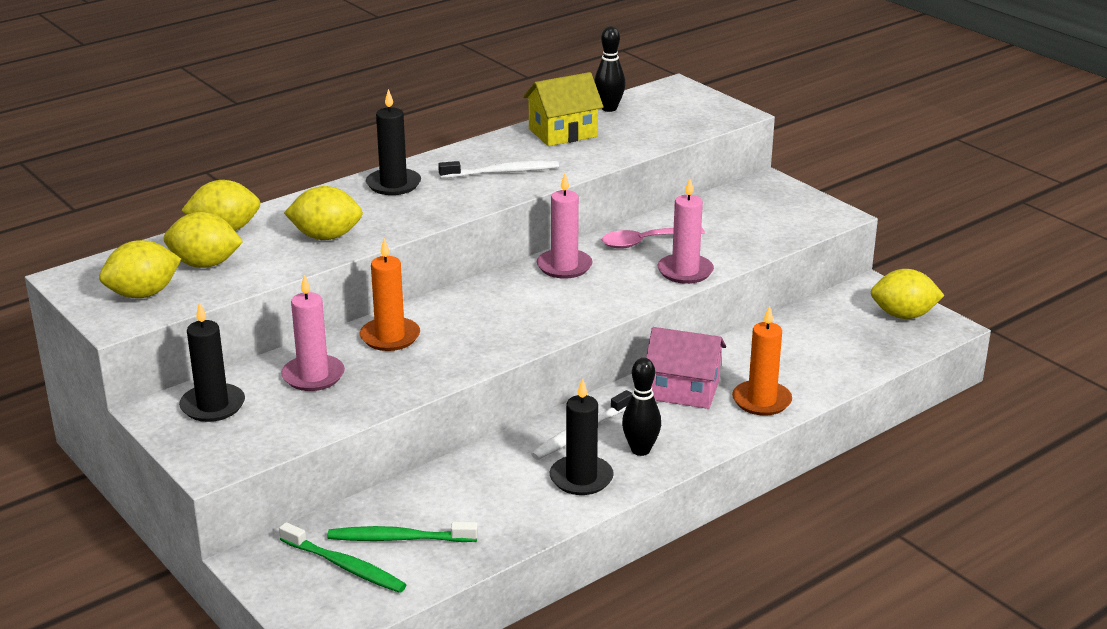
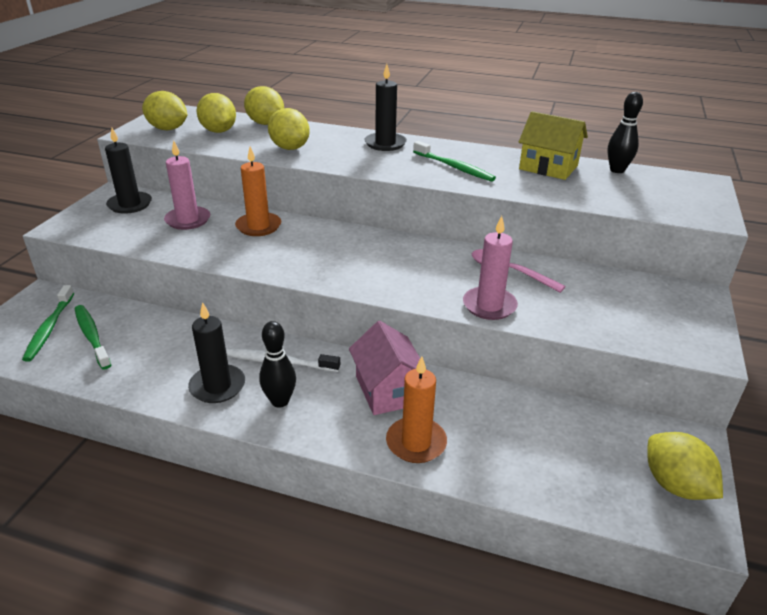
camera: 55 degrees right, 5 degrees up
(502, 172) = (454, 167): white toothbrush -> green toothbrush
(564, 266) = (426, 252): pink candle -> none

